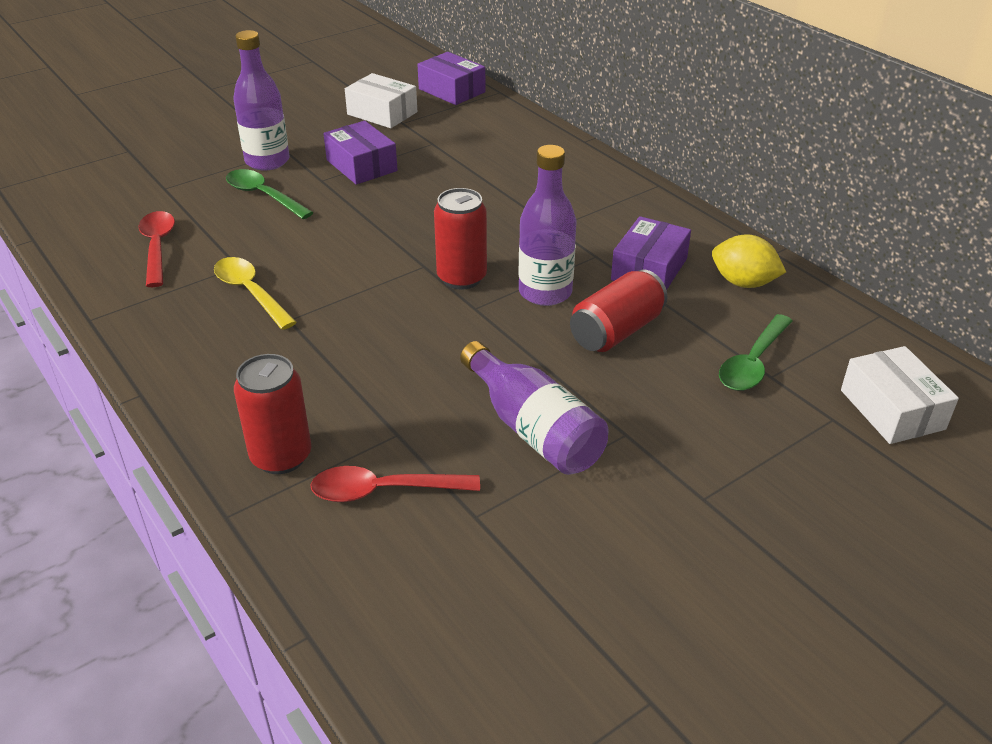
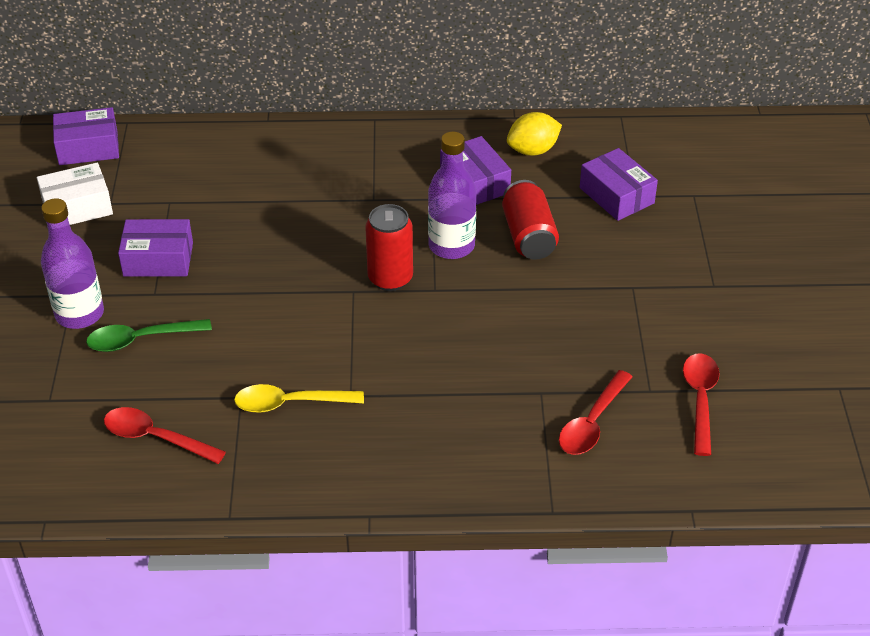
camera: 55 degrees left, 5 degrees up
(281, 456) = (514, 461): red can -> none
(499, 566) = (700, 400): none -> red spoon
(534, 429) = (593, 325): purple bottle -> none
(753, 363) = (616, 195): green spoon -> purple box
(892, 409) = (706, 168): white box -> none

